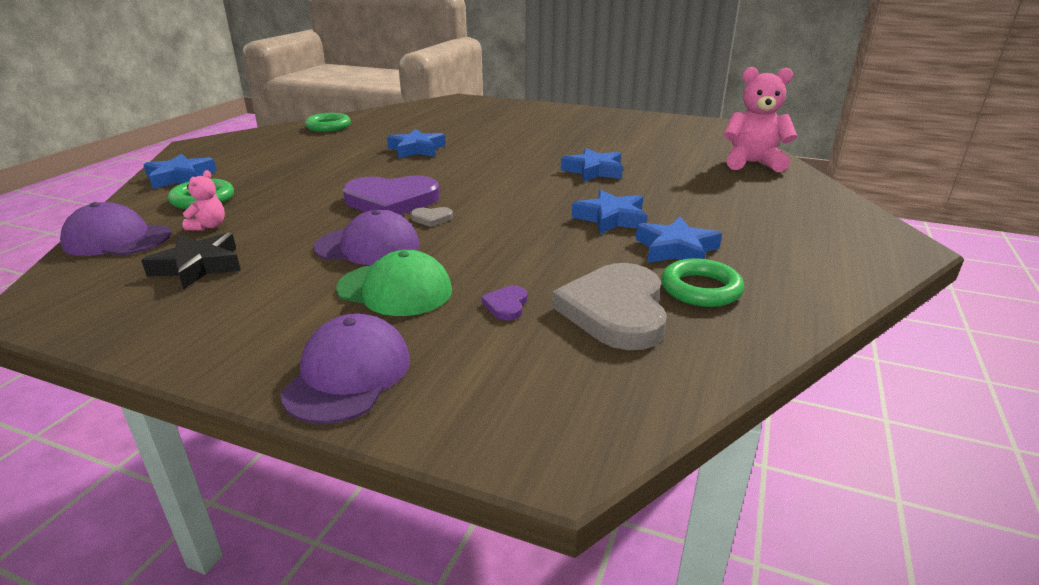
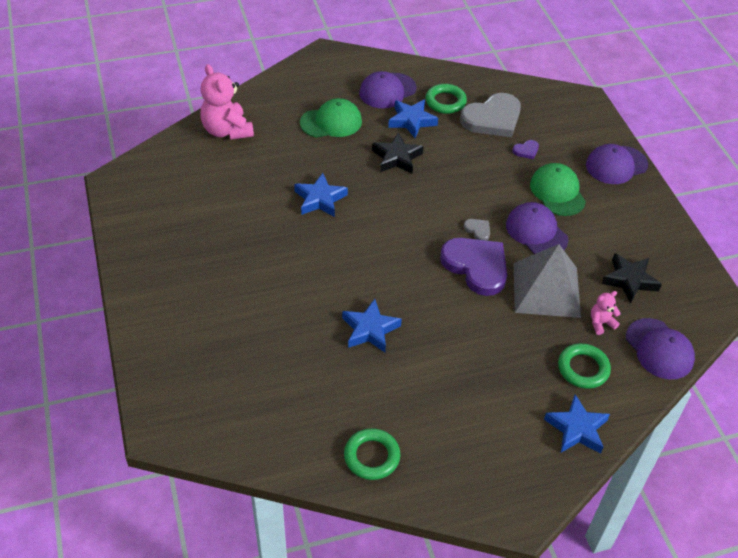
camera: 130 degrees left, 20 degrees up
(298, 219) = (546, 289): none -> grey pyramid
(611, 218) = (397, 158): blue star -> black star
(722, 206) = (331, 122): none -> green cap
(768, 257) = (387, 91): none -> purple cap

